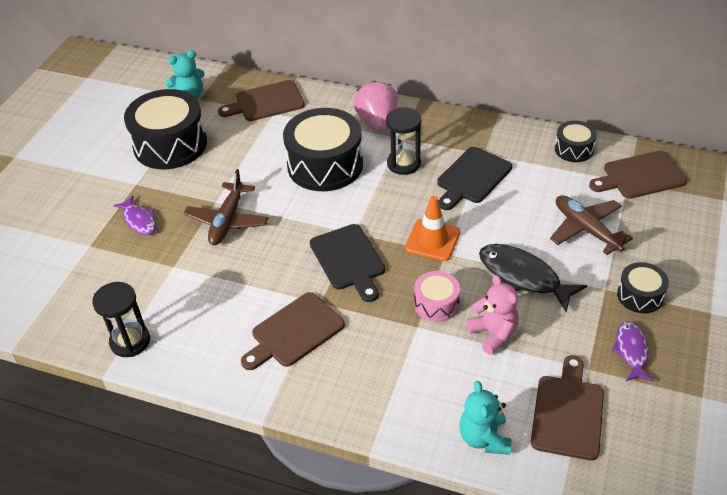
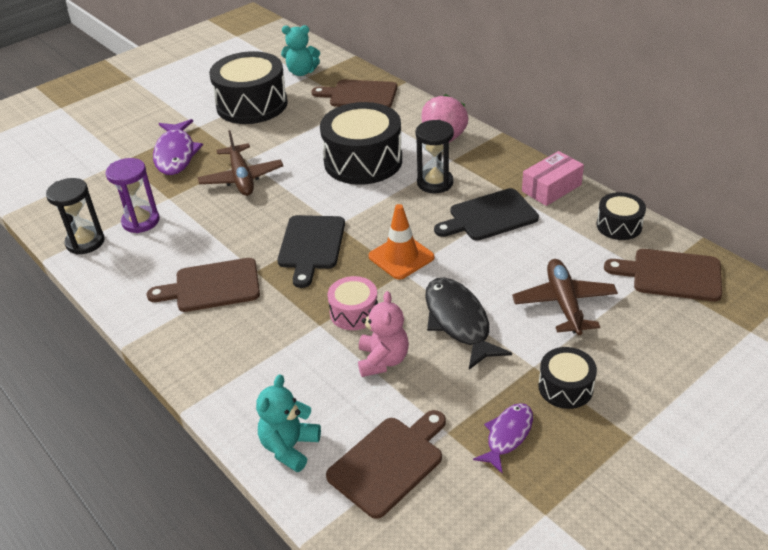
camera: 30 degrees right, 5 degrees down
(139, 220) = (175, 154): purple fish -> purple fish, size x1.65
(167, 299) = (141, 221): none -> purple hourglass
(227, 221) = (241, 178): brown plane -> brown plane turned 60 degrees counterclockwise
(499, 135) = (551, 188): none -> pink box

